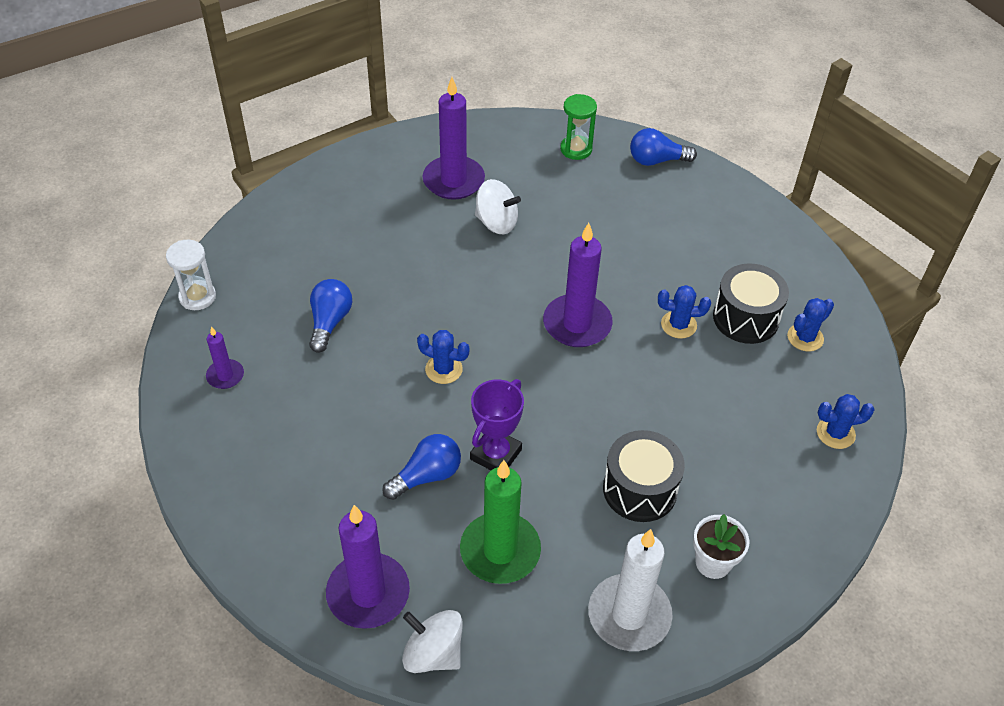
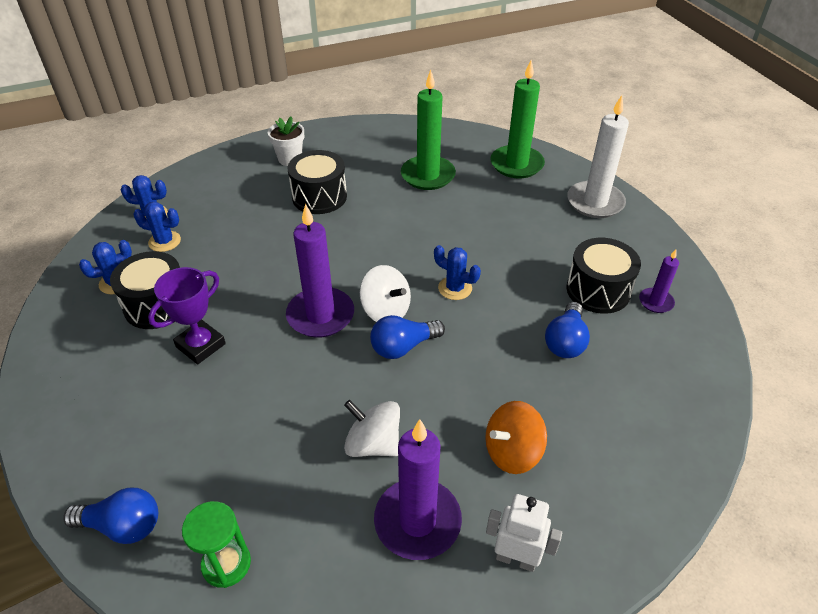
camera: 170 degrees left, 5 degrees down
(197, 297) = (714, 383): white hourglass -> none
(286, 383) = (598, 290): none -> black drum
(368, 593) = (516, 164): purple candle -> green candle
(384, 168) = (516, 558): none -> white robot
(385, 227) = (512, 452): none -> orange spinning top
(427, 476) = (475, 217): blue light bulb -> blue light bulb (403, 347)
(433, 653) = (476, 138): white spinning top -> white spinning top (386, 311)
(496, 454) = (420, 225): purple trophy -> purple trophy (200, 345)
(629, 615) = (354, 143): white candle -> white candle (595, 202)
(678, 325) = (224, 305): blue cactus -> blue cactus (164, 241)

